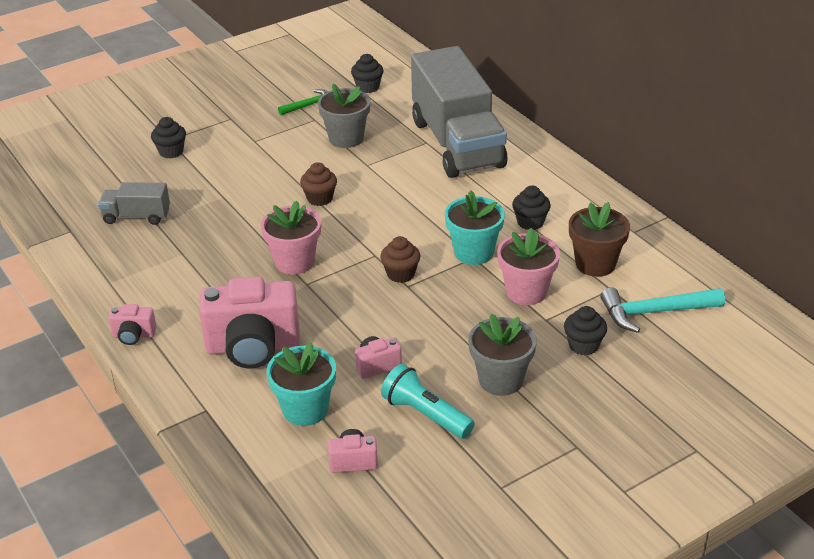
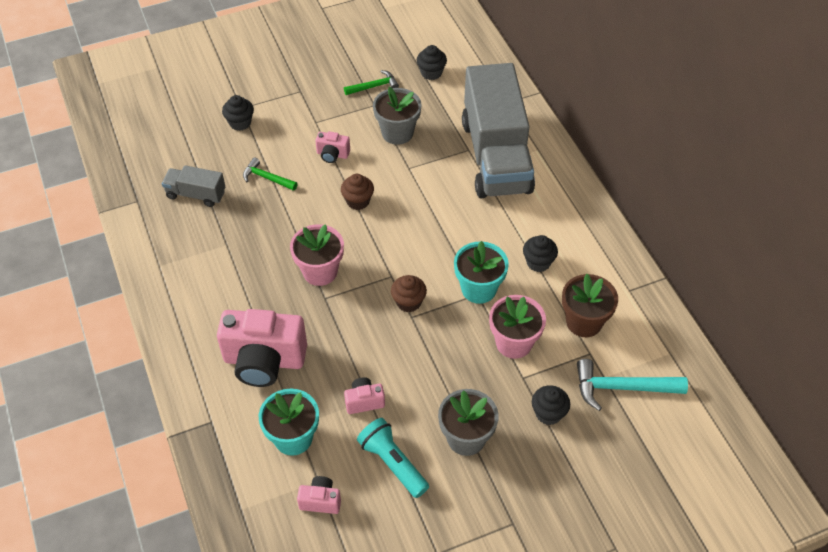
camera: 10 degrees right, 15 degrees up
(133, 335) = (168, 329): pink camera -> pink camera (332, 155)
(213, 193) = (267, 178): none -> green hammer

